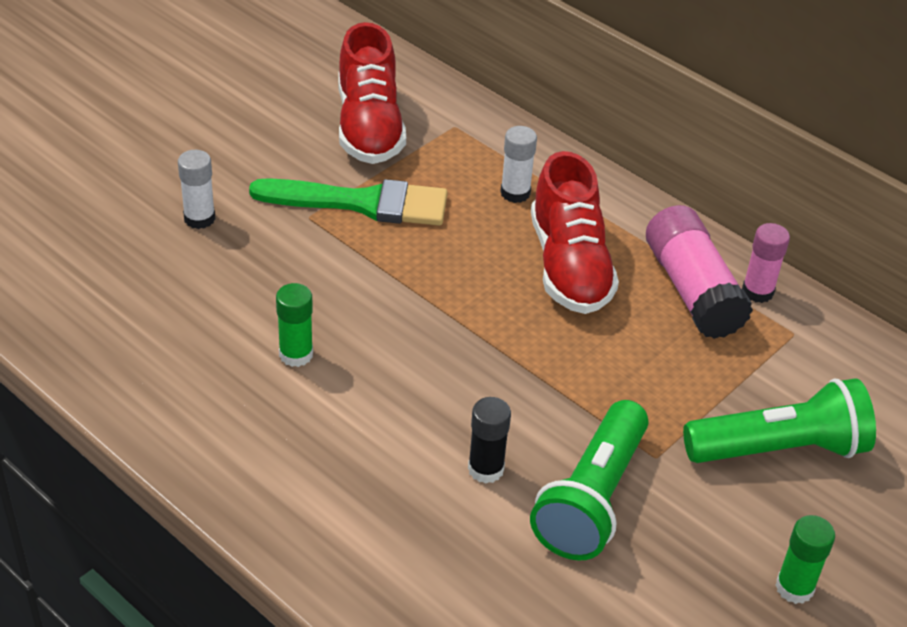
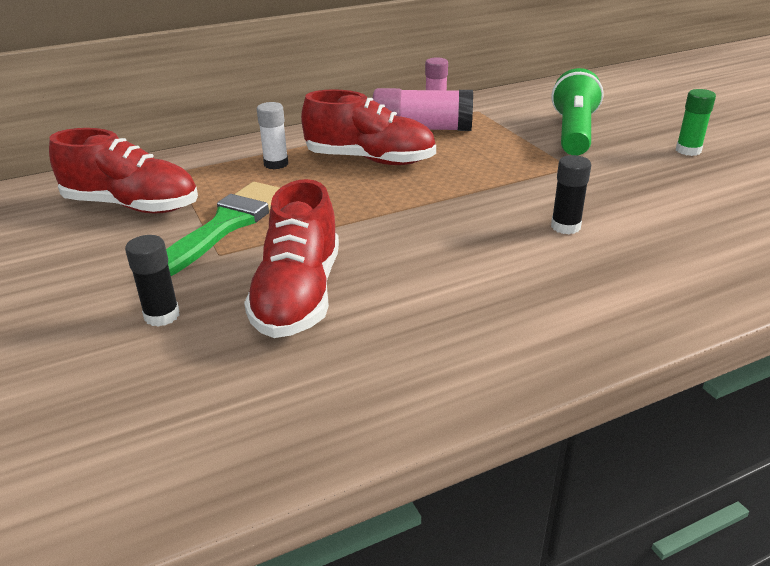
camera: 65 degrees left, 10 degrees down
(199, 218) = (162, 316): white glue stick -> black glue stick
(261, 291) = (298, 295): none -> red shoe
(296, 354) = (396, 290): green glue stick -> none
(592, 499) = (604, 194): green flashlight -> none

